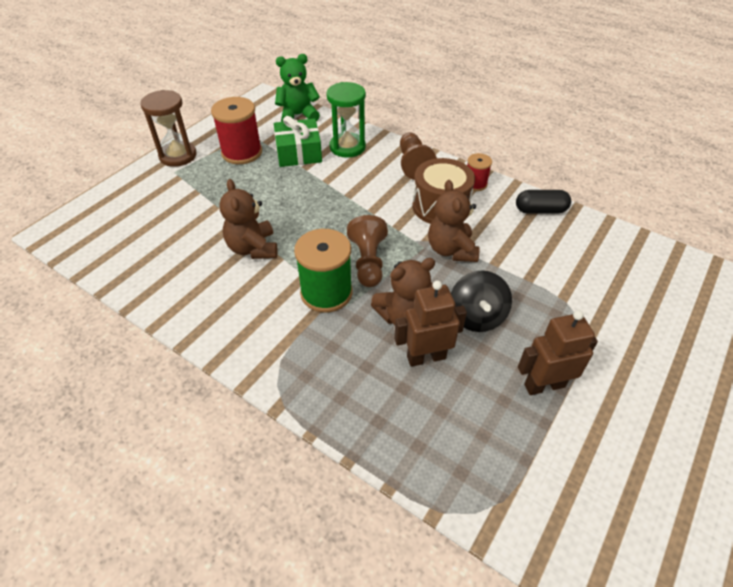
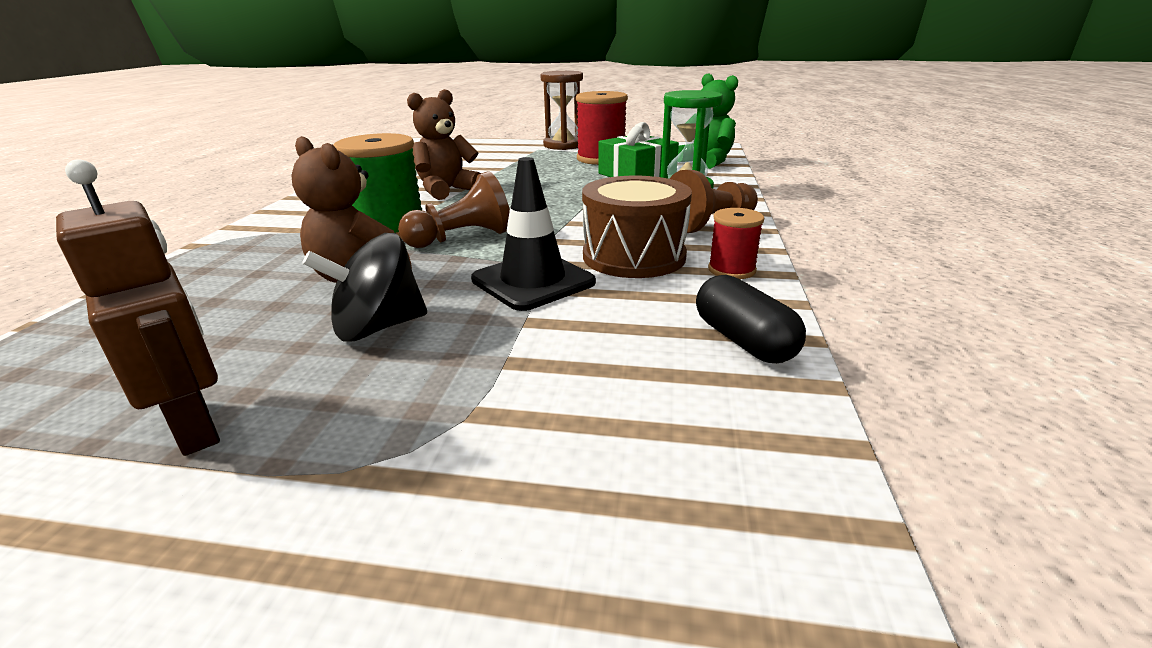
camera: 65 degrees right, 20 degrees down
(426, 357) = (276, 305): brown robot -> none
(451, 250) = (533, 281): brown teddy bear -> black traffic cone

